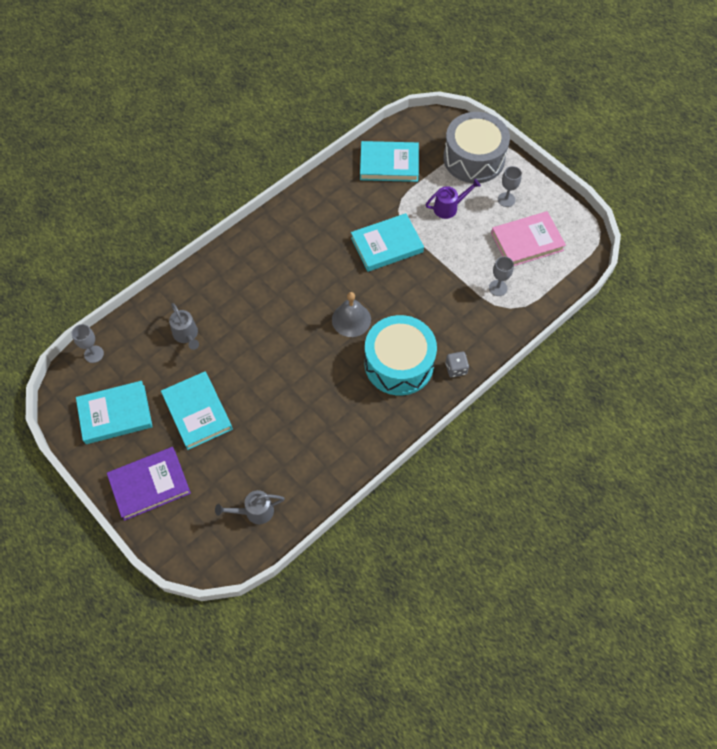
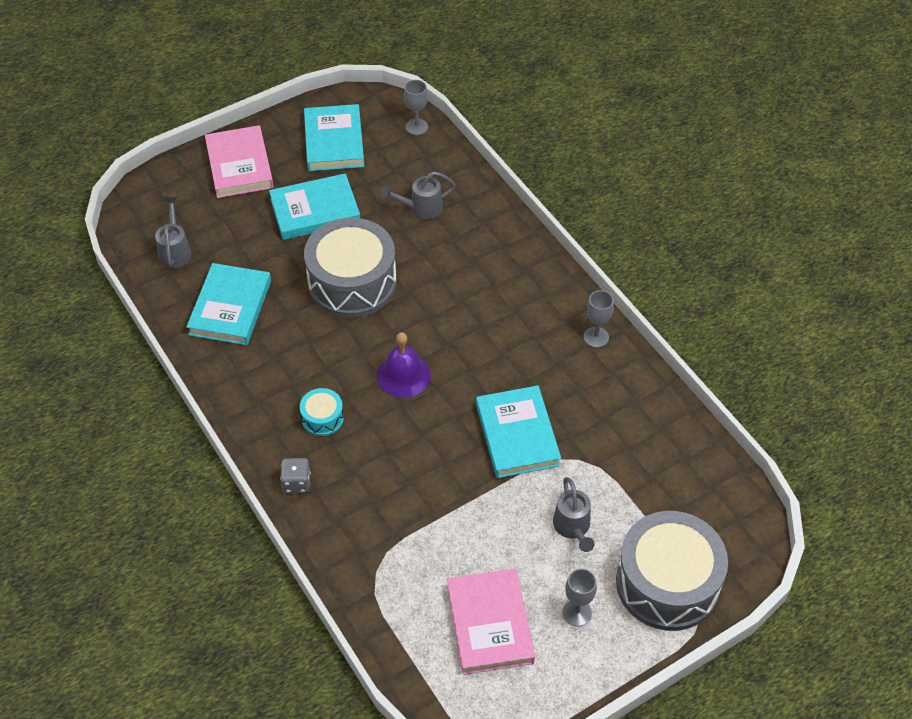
camera: 100 degrees right, 10 degrees down
(149, 484) = (239, 165): purple book -> pink book
(270, 369) = (352, 282): none -> grey drum
(351, 319) = (403, 375): grey bell -> purple bell
(389, 164) = (667, 462): turquoise book -> turquoise book (230, 308)
(399, 364) = (322, 418): turquoise drum -> turquoise drum, size x0.44
(449, 207) = (573, 527): purple watering can -> grey watering can
(498, 288) = (414, 563): grey goblet -> grey goblet (596, 337)

